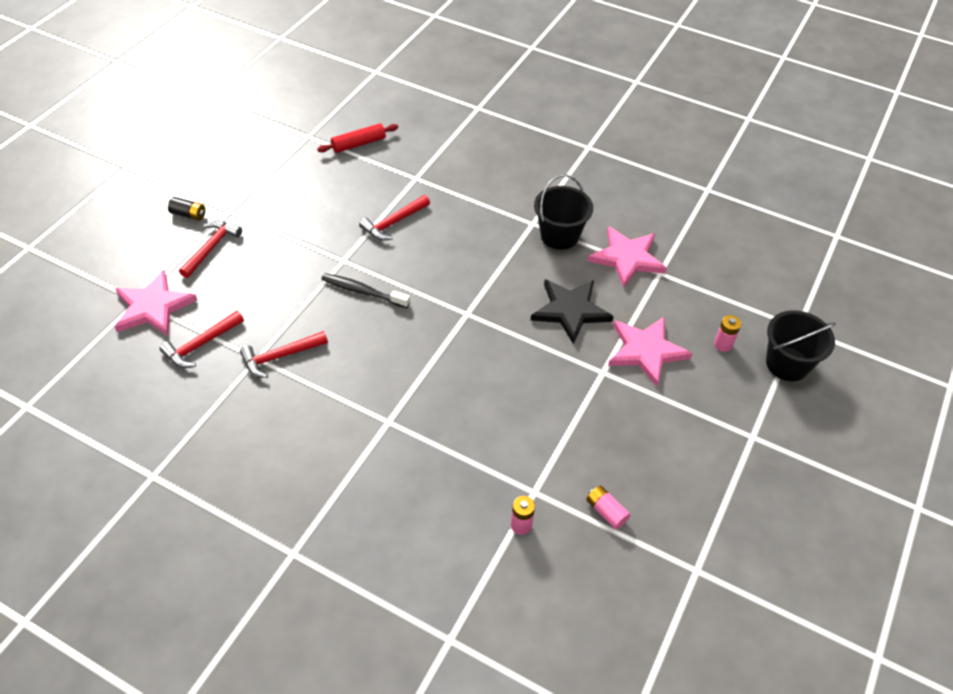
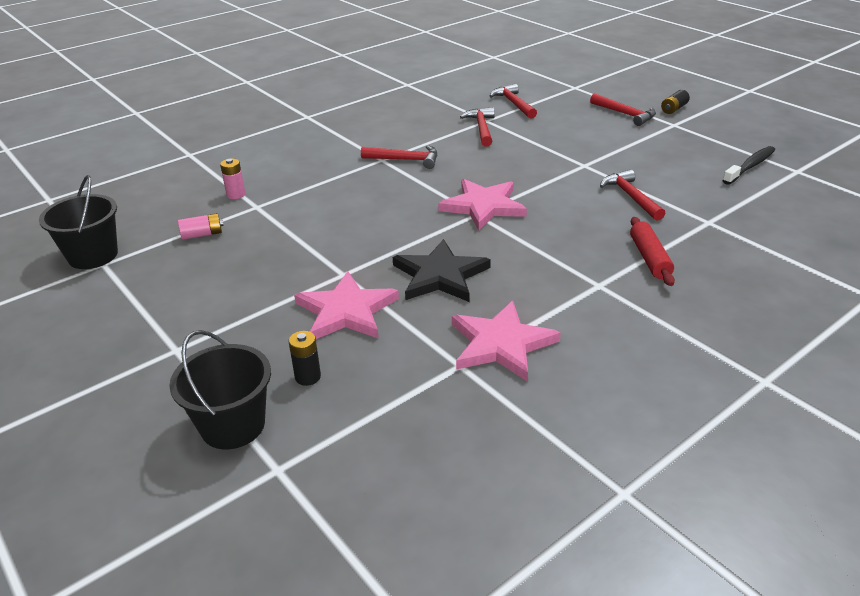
camera: 115 degrees right, 15 degrees down
(153, 307) = (564, 91): pink star -> pink star (483, 206)
(359, 144) = (780, 197): red rolling pin -> red rolling pin (649, 258)
(363, 291) = (536, 168): black toothbrush -> black toothbrush (750, 166)
(382, 400) = (405, 160): none -> red hammer
(559, 235) = (568, 299): black bucket -> black bucket (93, 255)
(723, 344) = (308, 377): pink battery -> black battery

